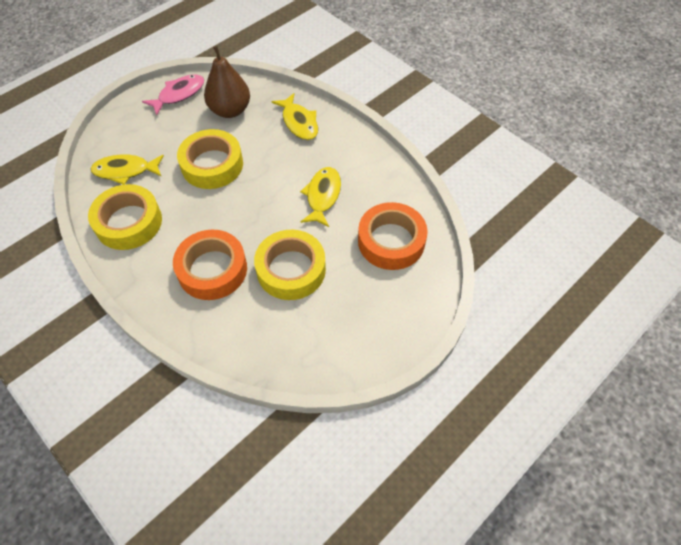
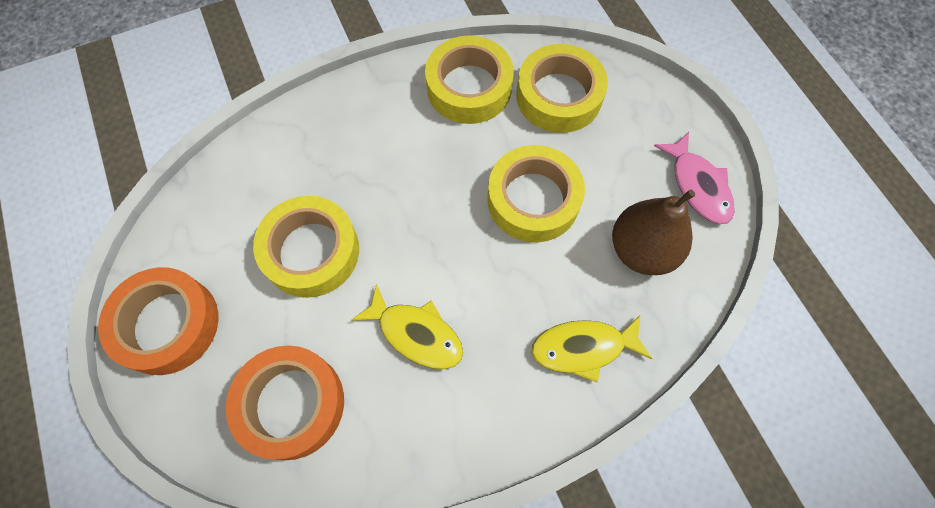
camera: 110 degrees right, 10 degrees up
(125, 171) = (559, 96): yellow fish -> yellow tape
(212, 269) = (355, 162): orange tape -> orange tape (167, 324)

